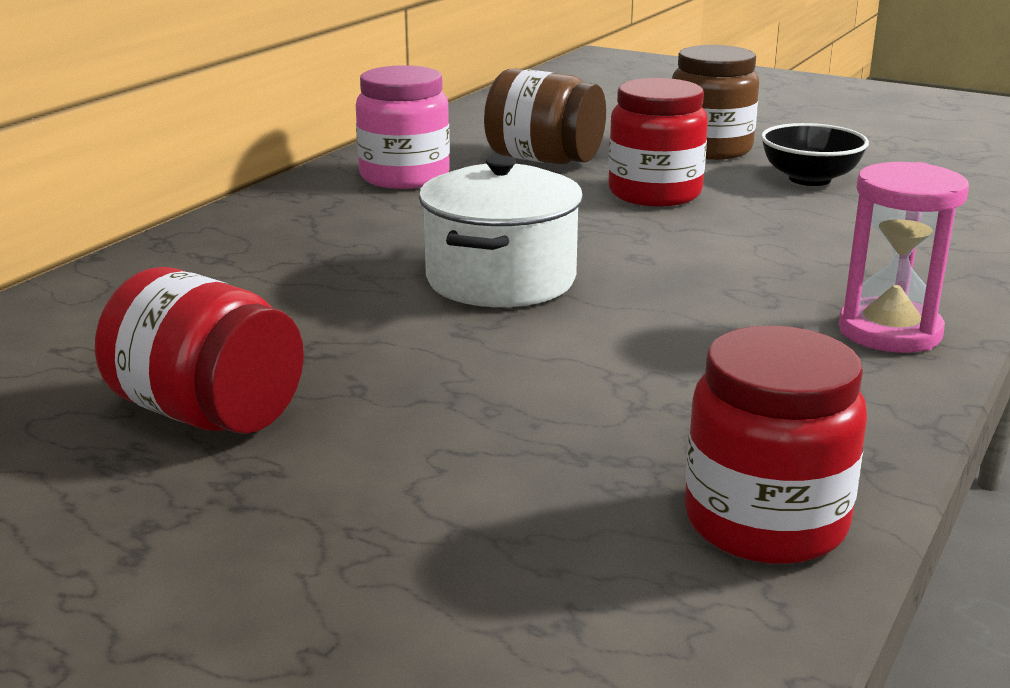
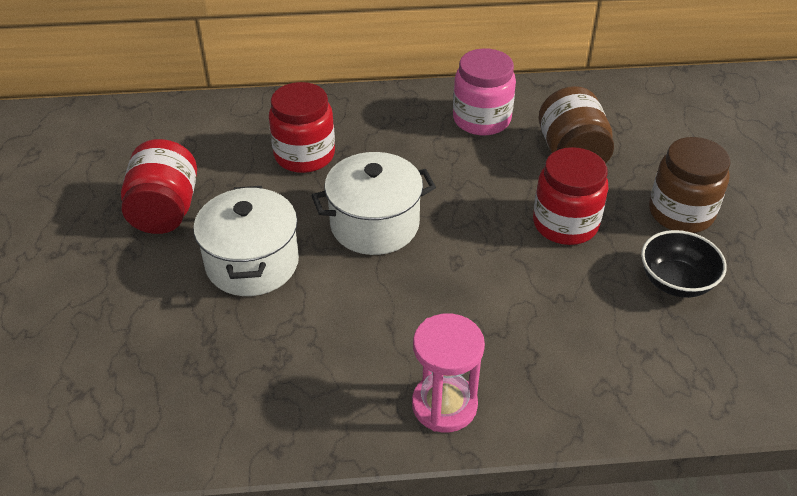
camera: 55 degrees right, 20 degrees up
(453, 377) = (252, 263): none -> white pot
(765, 522) = (191, 426): red jar -> red jar (304, 155)

